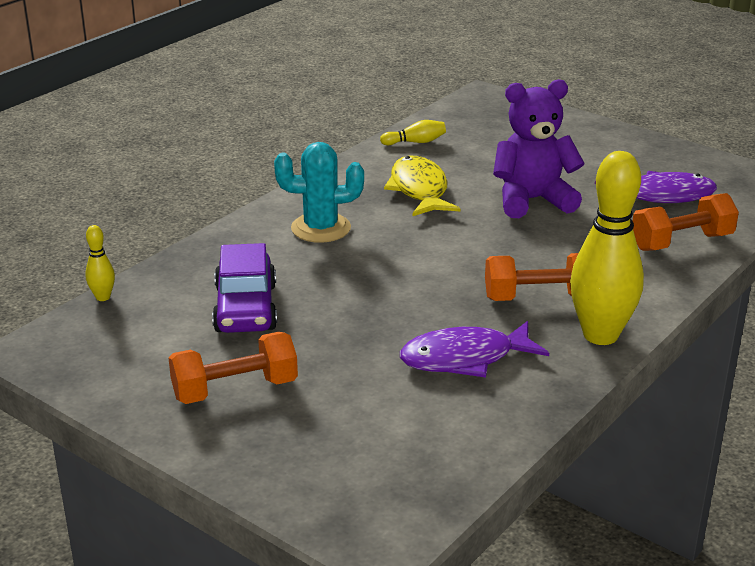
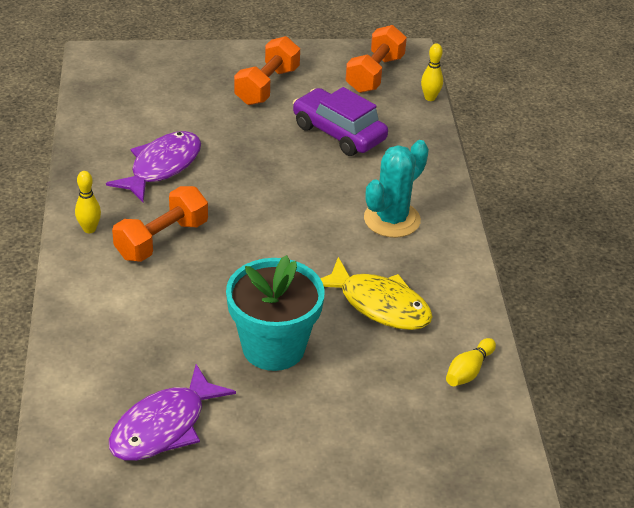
camera: 135 degrees right, 10 degrees up
(532, 200) = (273, 347): purple teddy bear -> turquoise flower pot
(600, 335) = (89, 229): yellow bowling pin -> yellow bowling pin, size x0.42
(681, 242) = (98, 365): orange dumbbell -> orange dumbbell (374, 74)

